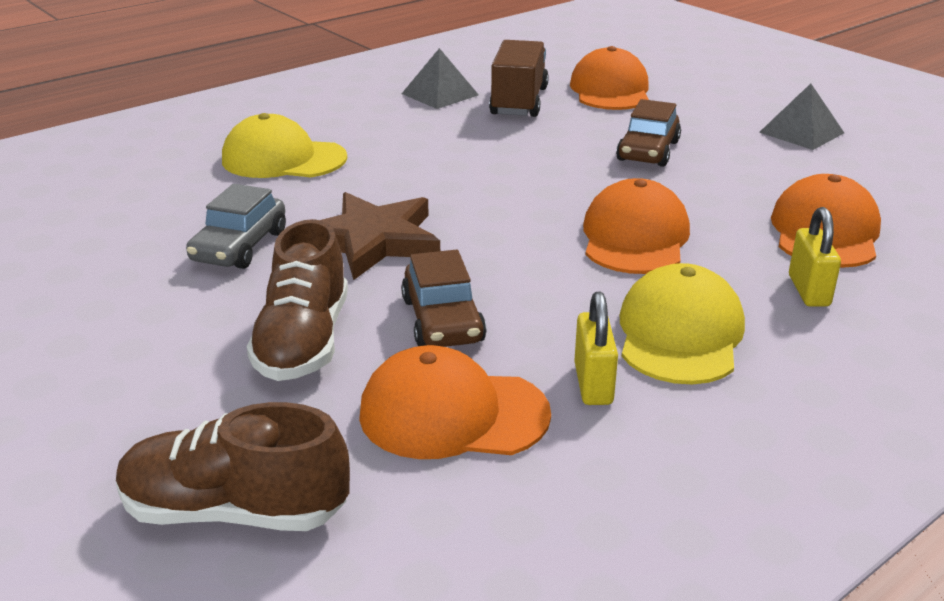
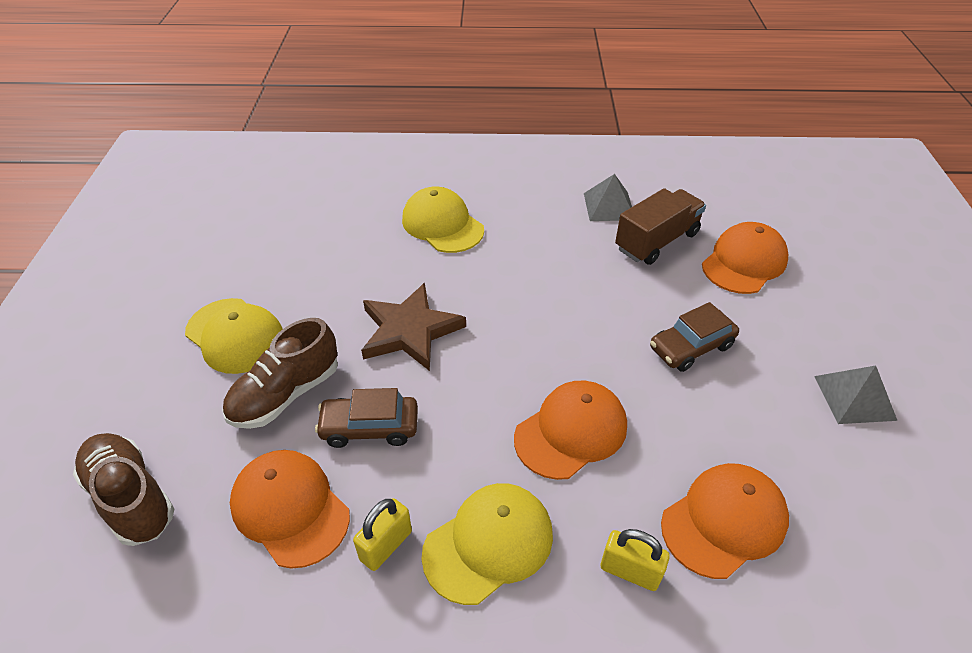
camera: 40 degrees right, 15 degrees up
(155, 329) = (235, 336): none -> yellow cap
(240, 246) = (339, 292): grey car -> none
(443, 320) = (369, 427): brown car -> brown car turned 60 degrees clockwise
(809, 291) = (630, 571): yellow padlock -> yellow padlock turned 75 degrees clockwise

